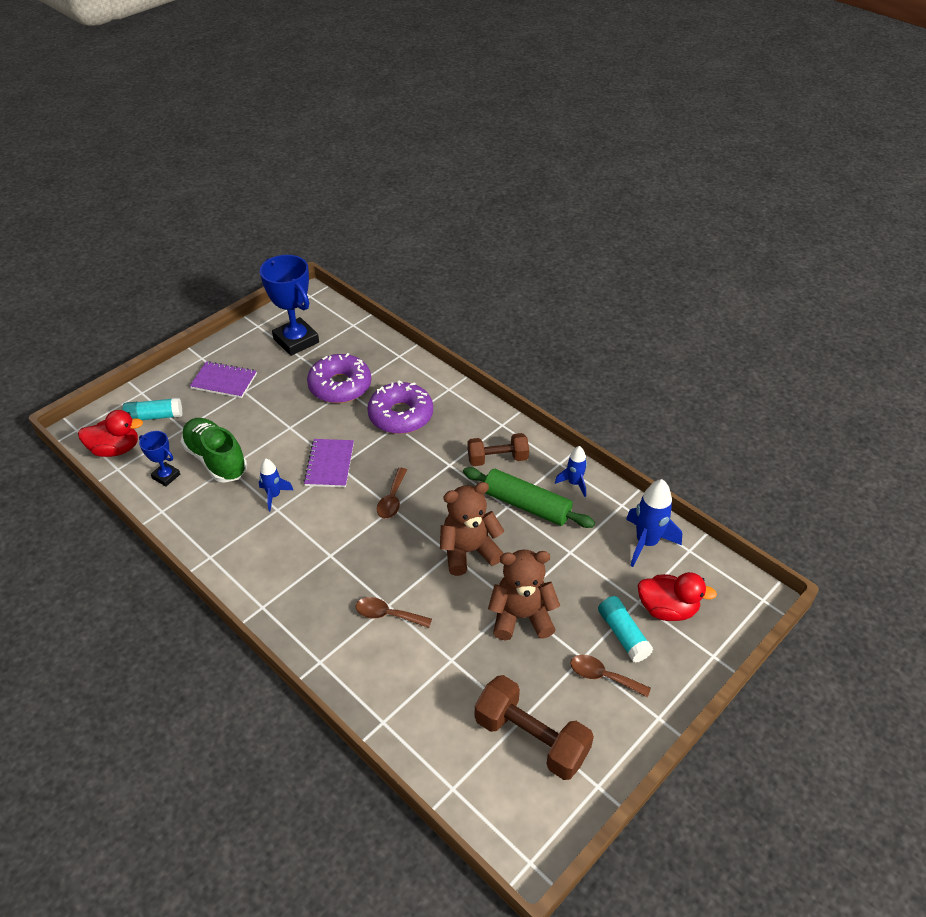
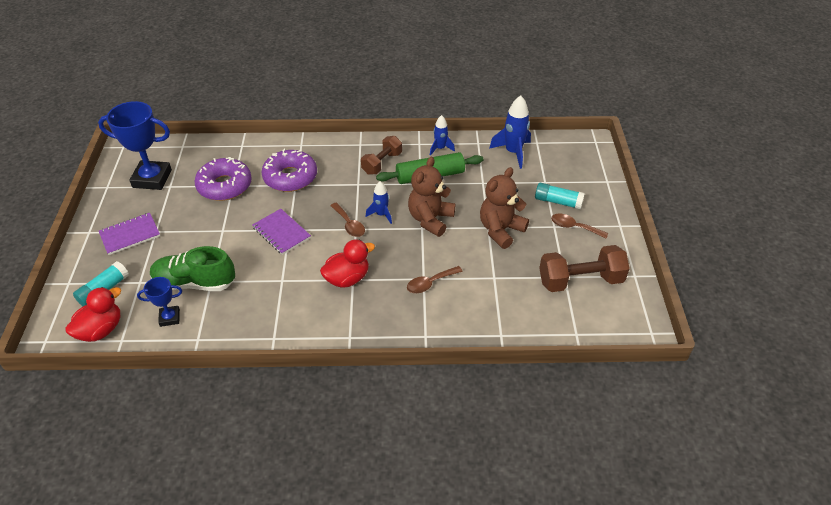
camera: 45 degrees left, 0 degrees up
(274, 496) = (268, 274): blue rocket -> blue rocket (381, 214)
(603, 676) = (574, 227): brown spoon -> brown spoon turned 45 degrees clockwise
(667, 609) = (562, 176): red duck -> red duck (347, 278)

